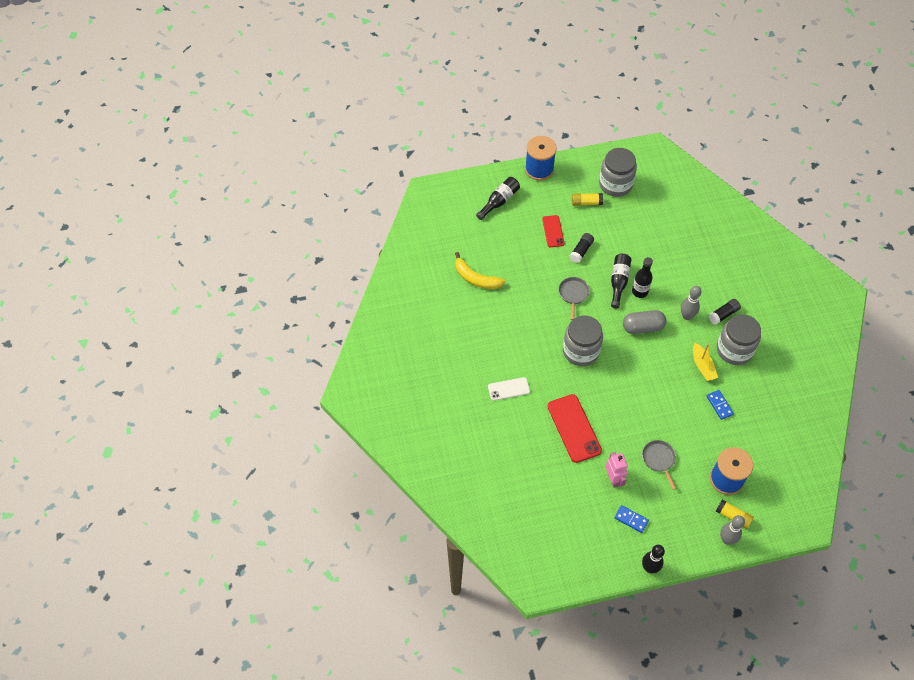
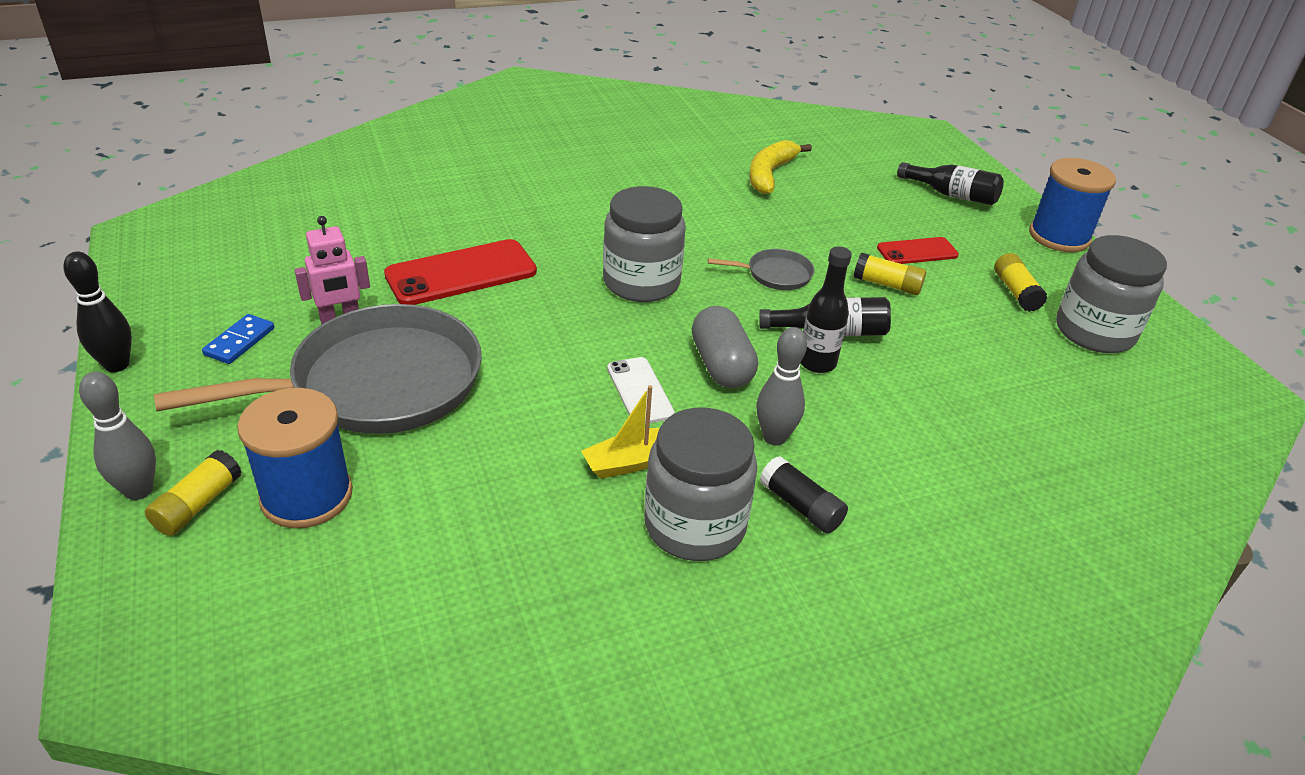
camera: 80 degrees right, 20 degrees down
(508, 389) = (545, 205): white phone -> white phone (640, 391)
(581, 251) = (887, 285): black glue stick -> yellow glue stick
(659, 459) = (377, 383): grey pan -> grey pan, size x2.37
(719, 405) = (521, 489): blue domino -> none

